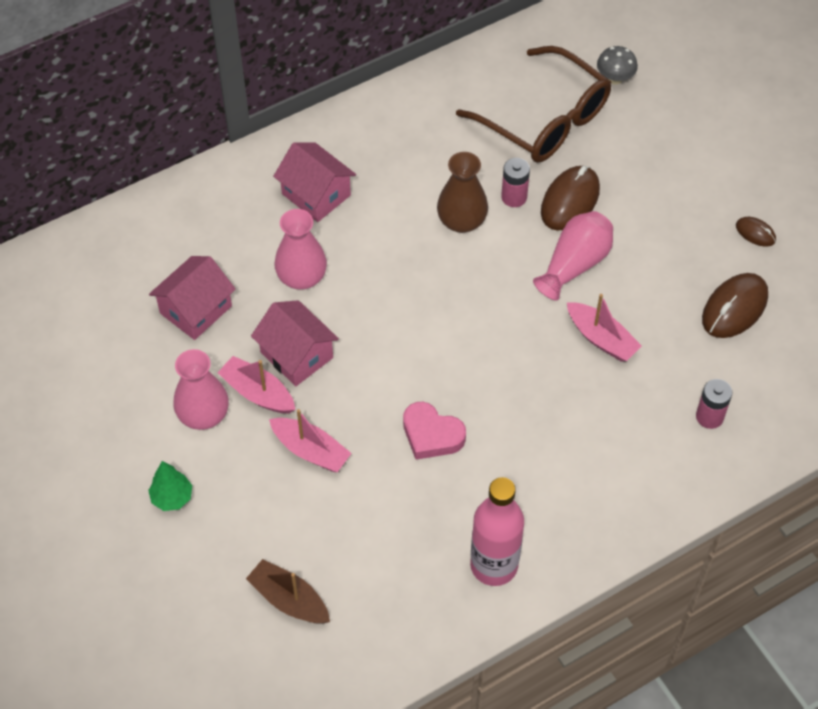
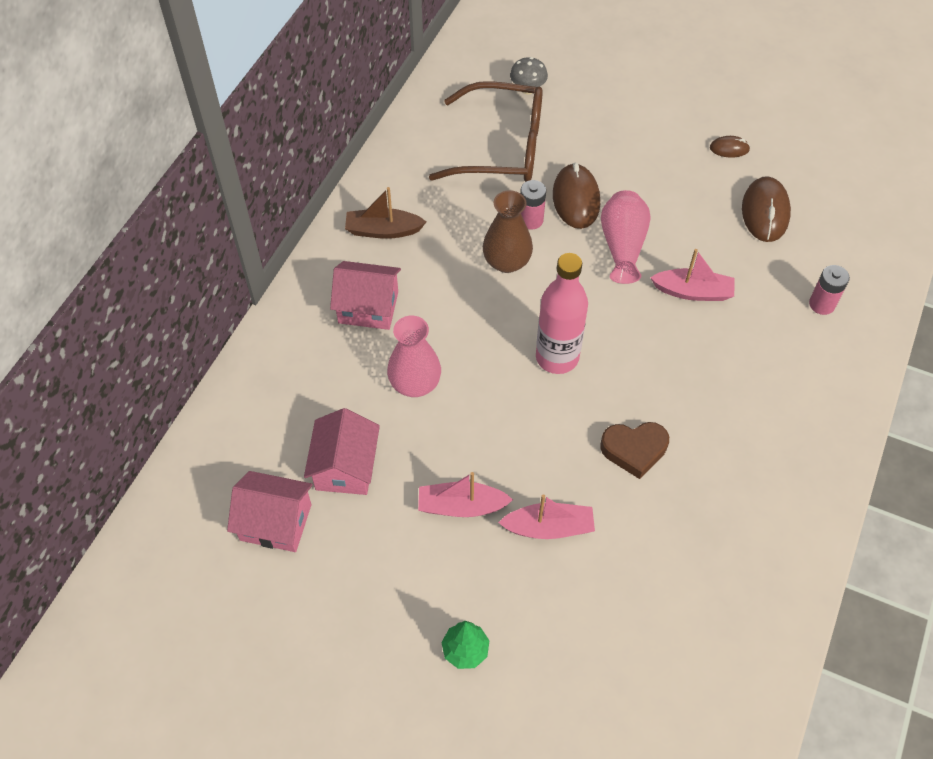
camera: 35 degrees left, 0 degrees up
(203, 415) = (430, 556): pink vase -> none
(289, 599) = (643, 672): brown boat -> brown boat (383, 230)
(296, 355) = (466, 452): pink house -> pink house (275, 522)
(431, 435) = (634, 450): pink heart -> brown heart
(494, 565) = (776, 526): pink bottle -> pink bottle (557, 357)

